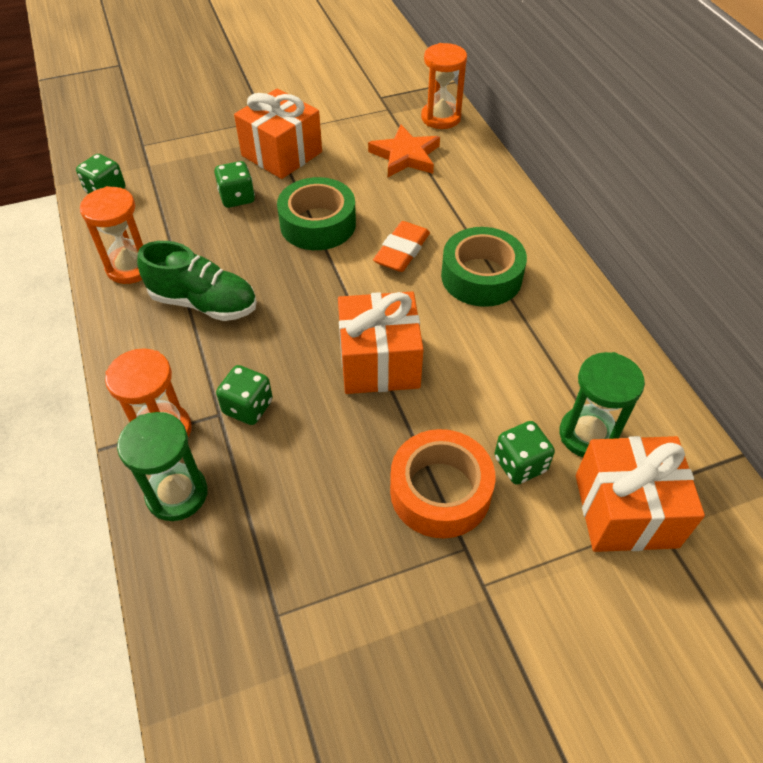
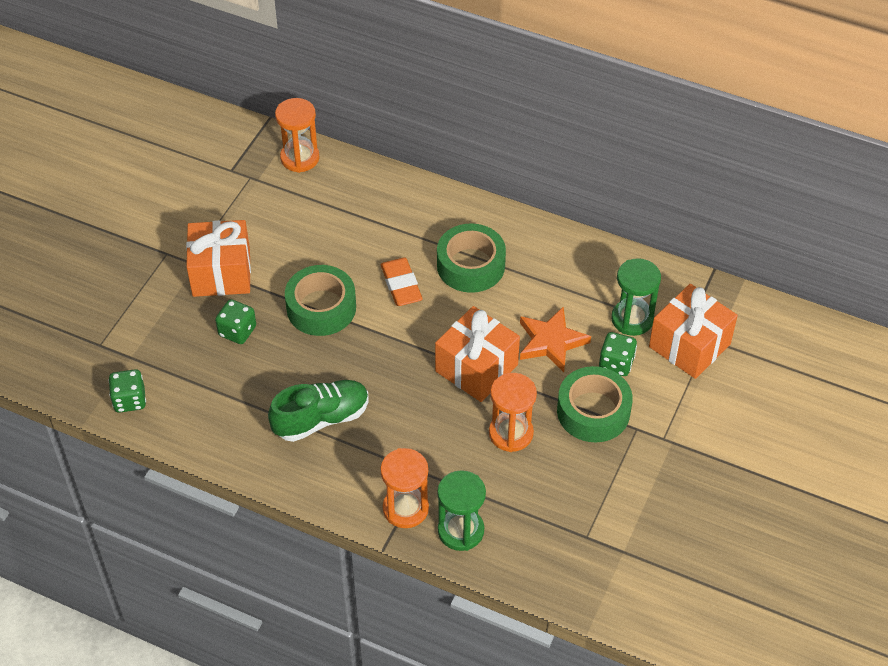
camera: 45 degrees left, 0 degrees up
(130, 267) = (235, 436): orange hourglass -> orange hourglass (511, 433)
(248, 407) = (436, 455): green dice -> none
(405, 156) = (314, 210): orange star -> orange star (551, 342)
(440, 491) = (593, 411): orange tape -> green tape

